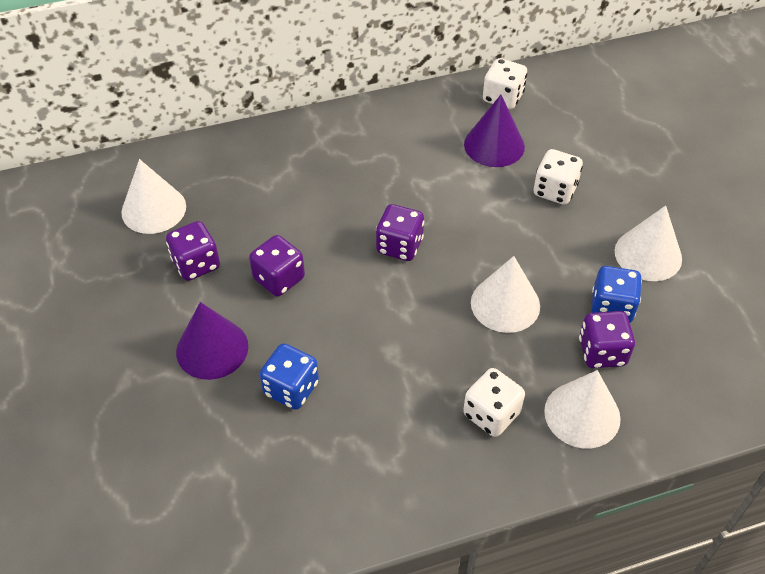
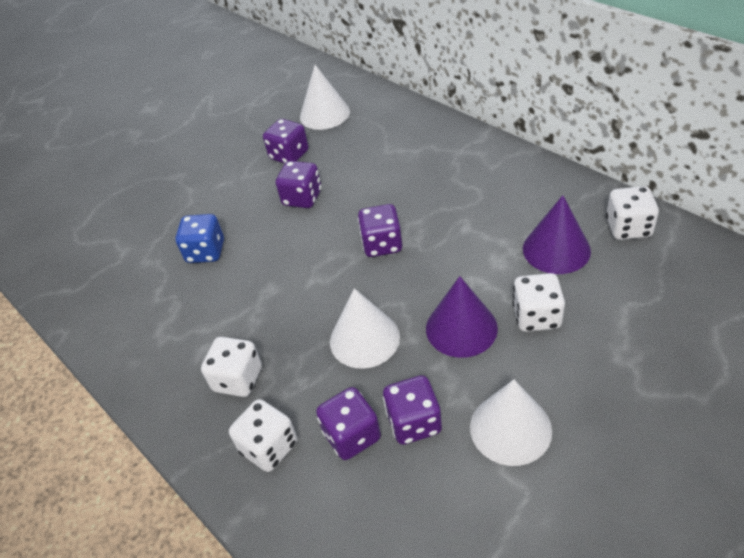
camera: 70 degrees right, 5 degrees down
(212, 348) = (220, 198): purple cone -> purple cone (461, 328)
(582, 414) = (269, 447): white cone -> white dice
(611, 307) = (414, 422): blue dice -> purple dice

